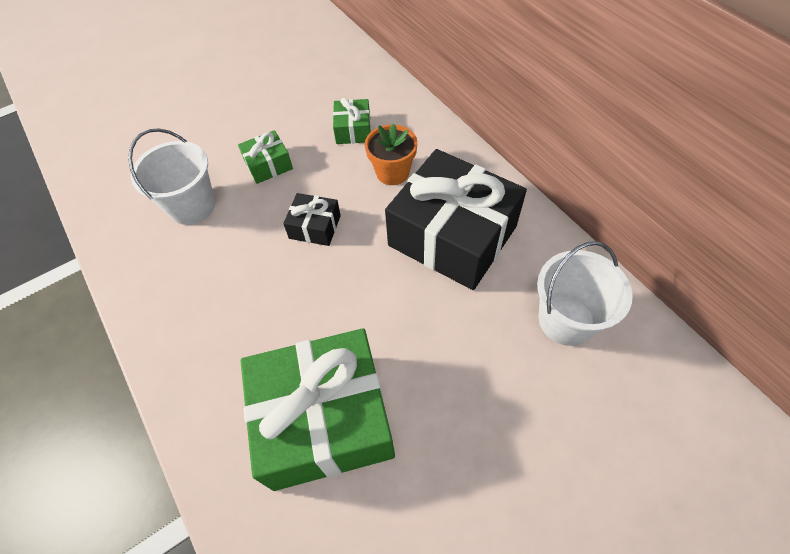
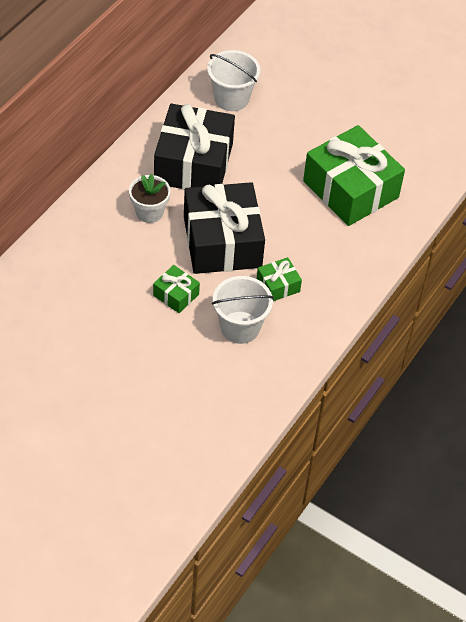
camera: 120 degrees left, 5 degrees down
(315, 227) = (222, 242): black gift -> black gift, size x2.25
(353, 130) = (112, 252): green gift -> green gift (278, 285)
(392, 172) = (149, 212): orange flower pot -> white flower pot

